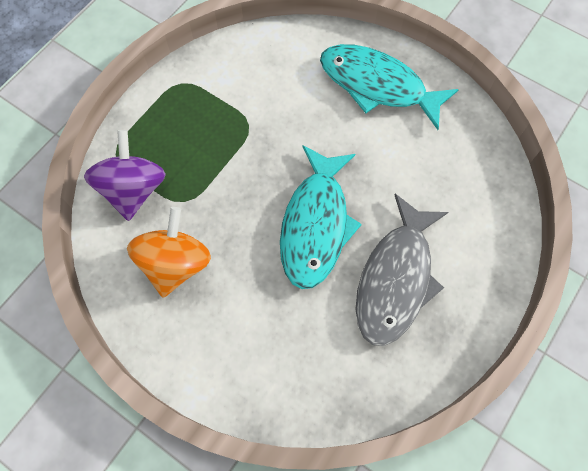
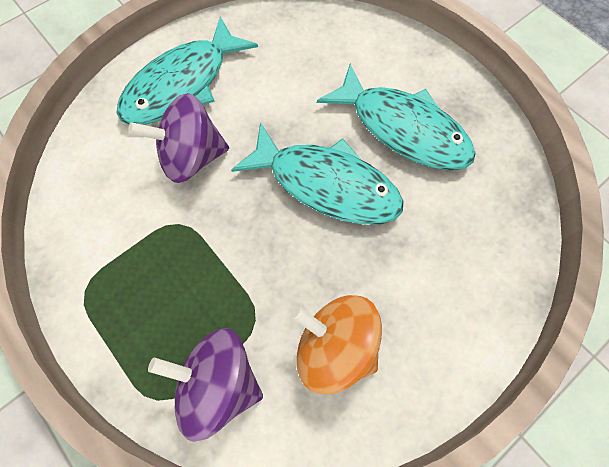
camera: 75 degrees left, 0 degrees up
(309, 115) = (191, 157): none -> purple spinning top
(395, 278) = (403, 129): grey fish -> turquoise fish

